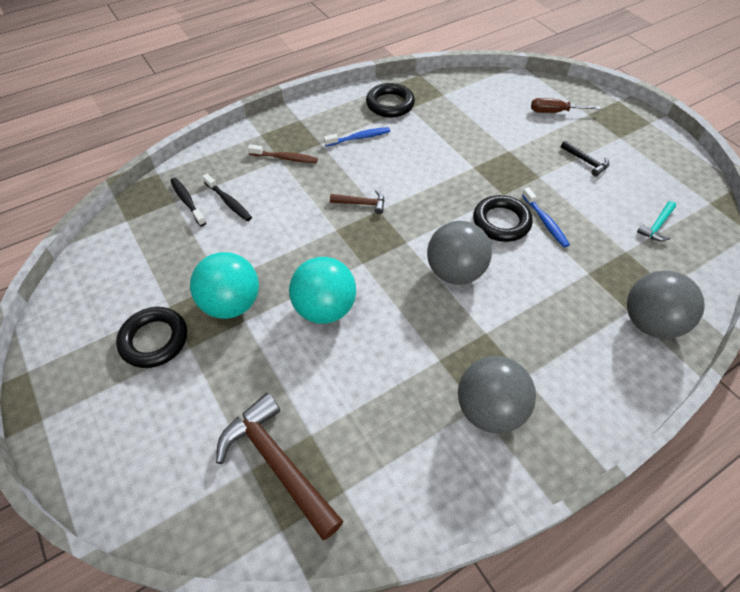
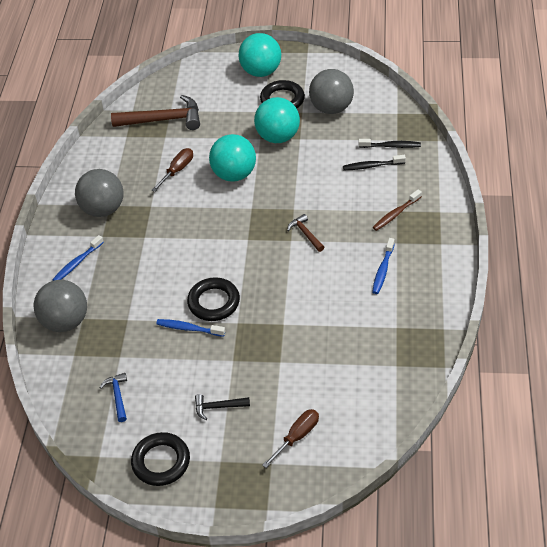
camera: 130 degrees right, 5 degrees down
(99, 403) = (261, 72): none -> turquoise ball
(361, 203) = (305, 234): brown hammer -> brown hammer turned 105 degrees clockwise
(361, 372) = (177, 170): none -> brown screwdriver
(390, 104) = (413, 316): black ring -> black ring (161, 462)
(455, 272) = (199, 249): grey ball -> grey ball (331, 108)
(582, 372) = (77, 263): none -> blue toothbrush
(657, 226) = (117, 396): turquoise hammer -> blue hammer

